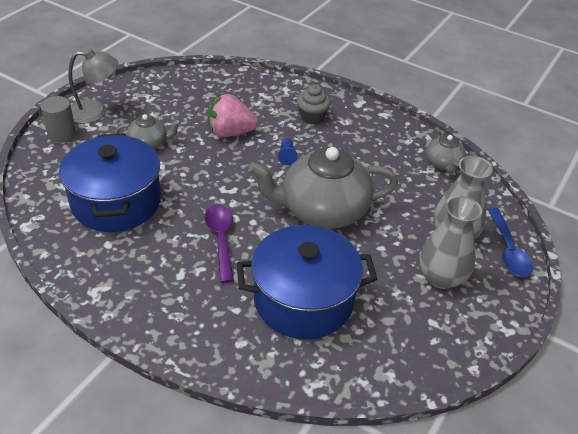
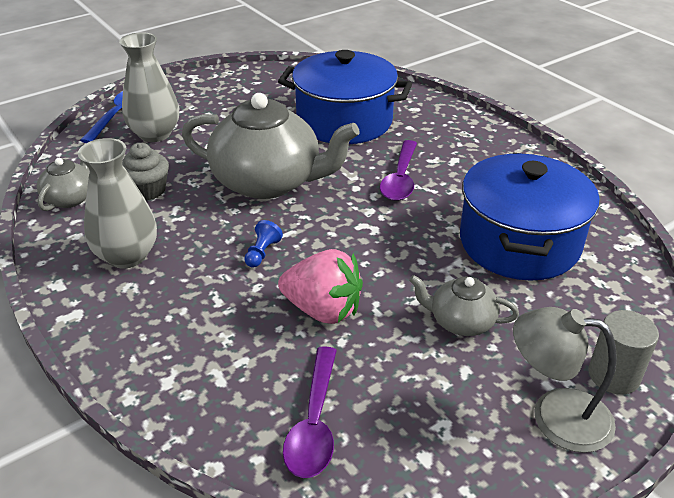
camera: 155 degrees left, 5 degrees down
(209, 88) = (314, 423): none -> purple spoon
(312, 117) = (173, 307): grey cupcake -> grey cupcake (148, 190)
(441, 277) = (206, 111): grey vase -> grey vase (127, 256)

